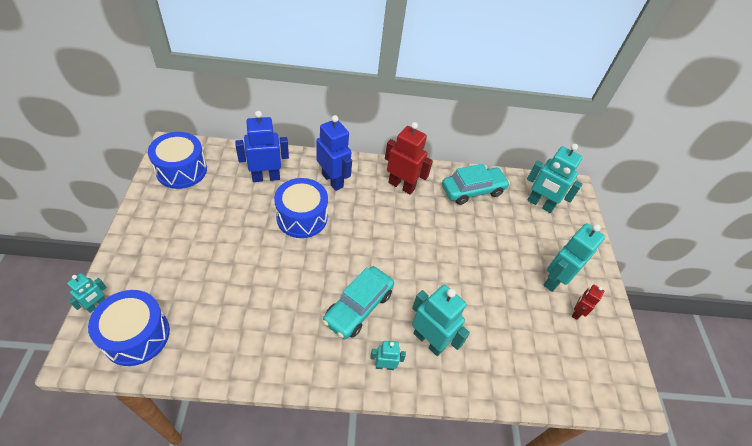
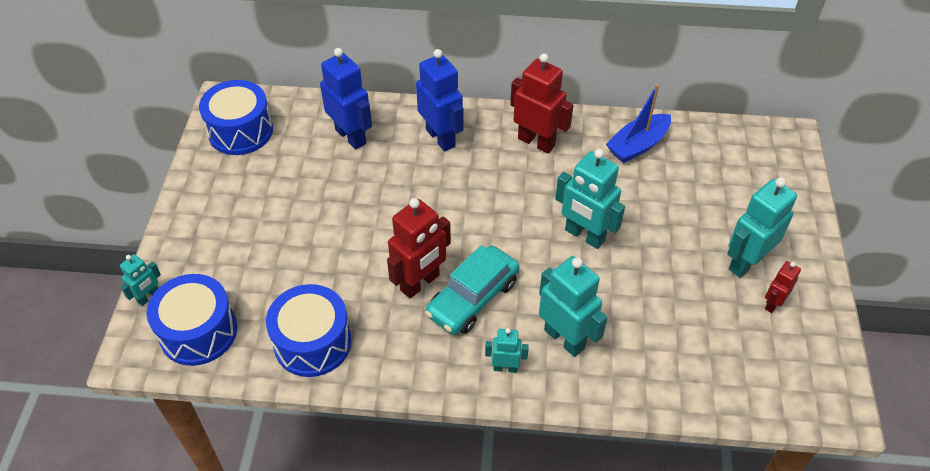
camera: 10 degrees right, 0 degrees up
(266, 177) = (351, 136): blue robot -> blue robot turned 60 degrees clockwise
(302, 217) = (399, 187): blue drum -> blue drum (312, 342)
(318, 294) = (420, 283): none -> red robot
(472, 190) = (637, 145): turquoise car -> blue boat
(540, 204) = (736, 162): turquoise robot -> turquoise robot (584, 235)

